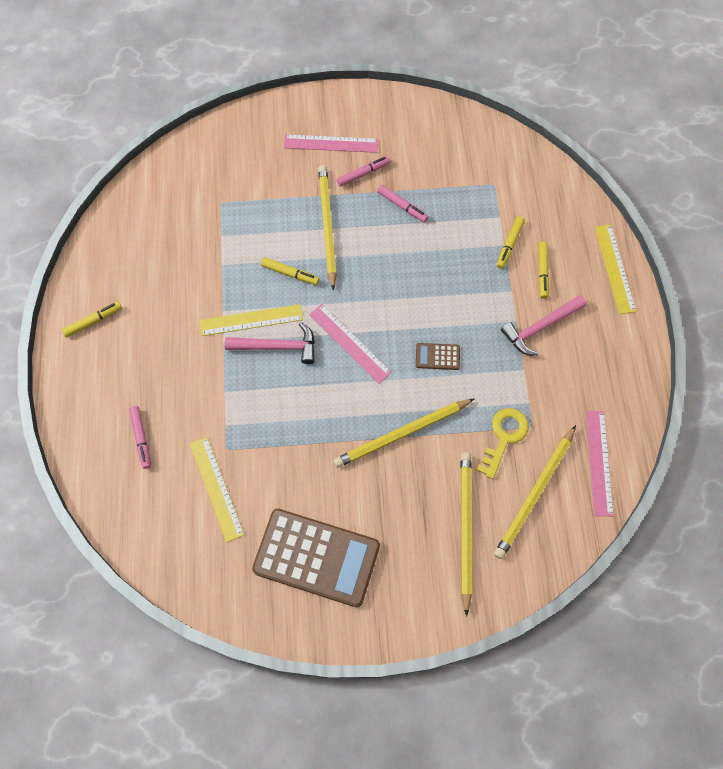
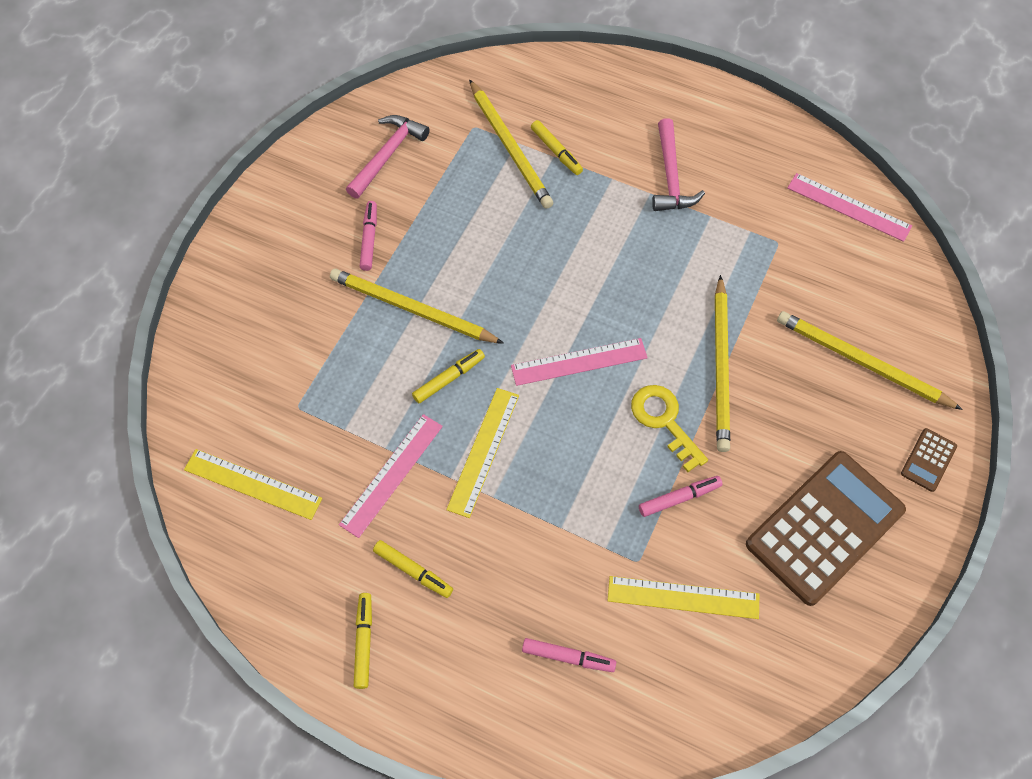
camera: 60 degrees left, 5 degrees down
(277, 346) = (537, 439): pink hammer -> pink hammer (387, 155)
(331, 144) = (304, 250): pink ruler -> pink ruler (392, 475)
(402, 206) = (439, 223): pink marker -> pink marker (679, 498)
(437, 356) = (648, 285): brown calculator -> brown calculator (928, 460)
(504, 437) = (777, 273): yellow key -> yellow key (664, 421)
(535, 494) = (854, 279): yellow pencil -> yellow pencil (510, 147)
(542, 272) = (607, 141): yellow marker -> yellow marker (413, 571)
(614, 268) = (643, 80): yellow ruler -> yellow ruler (252, 484)

